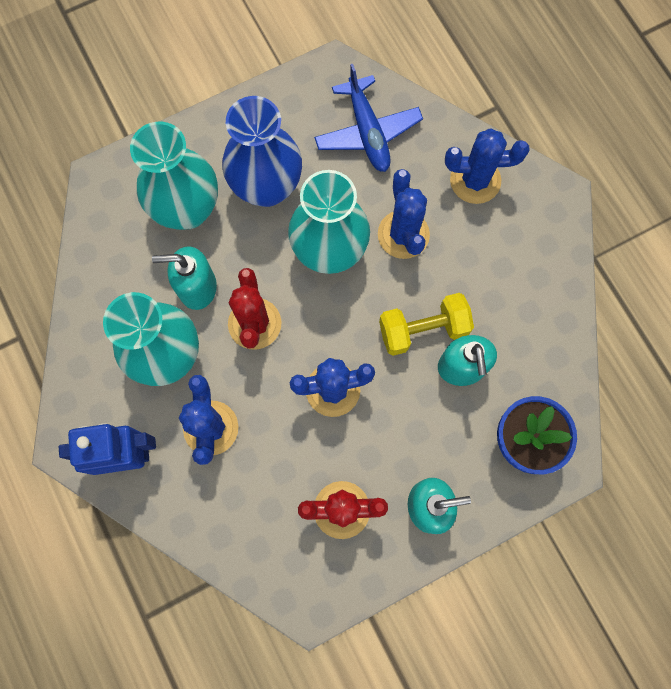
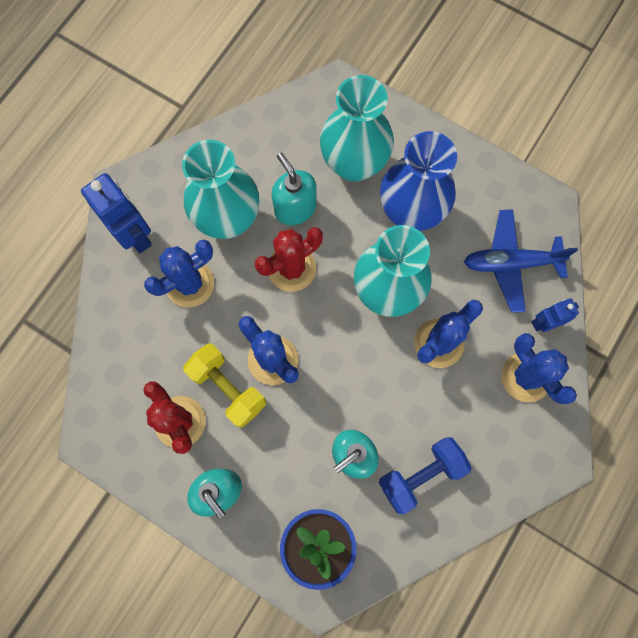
camera: 60 degrees right, 0 degrees up
(367, 132) = (511, 263): blue plane -> blue plane turned 45 degrees clockwise
(423, 330) = (365, 405): yellow dumbbell -> yellow dumbbell (228, 388)
(437, 137) = (544, 323): none -> blue robot
(511, 318) = (421, 475): none -> blue dumbbell

